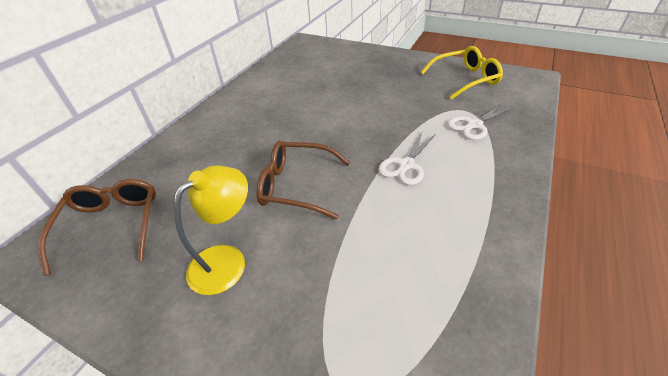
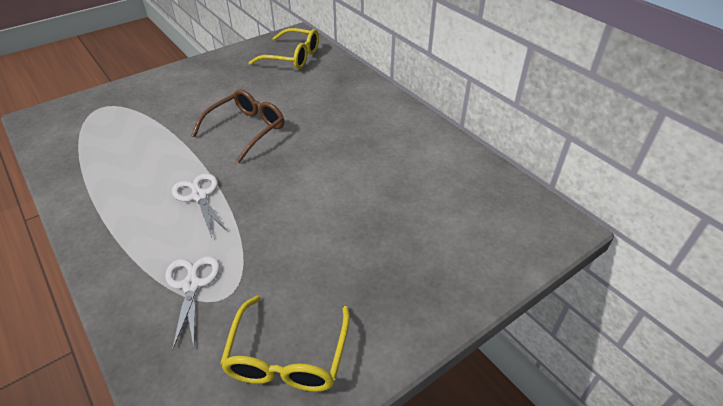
camera: 115 degrees right, 0 degrees up
(112, 225) = (293, 57): brown glasses -> yellow glasses
(227, 260) = (216, 90): yellow lamp -> none

